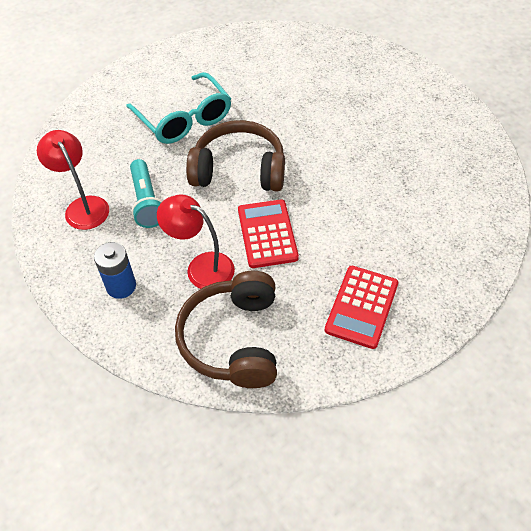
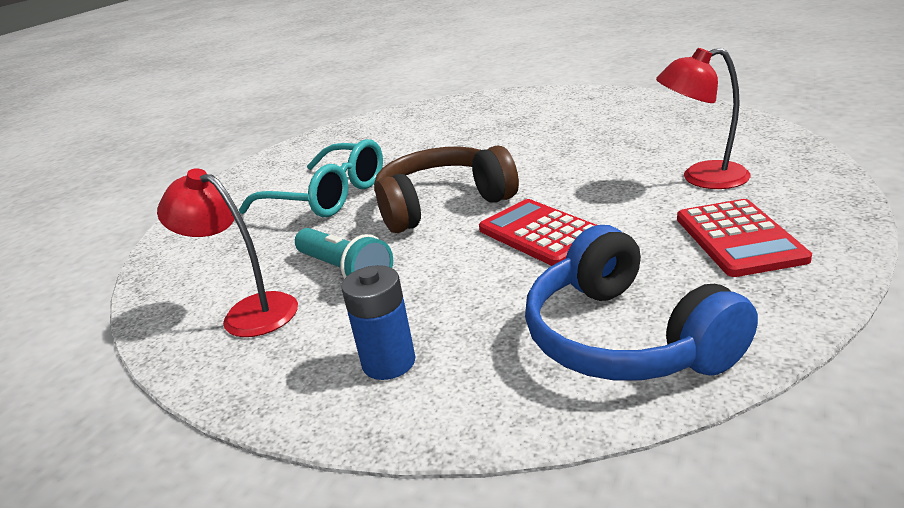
camera: 25 degrees left, 25 degrees down
(201, 267) = (490, 293): red lamp -> red lamp (701, 178)
(233, 339) = (624, 338): brown headphones -> blue headphones

